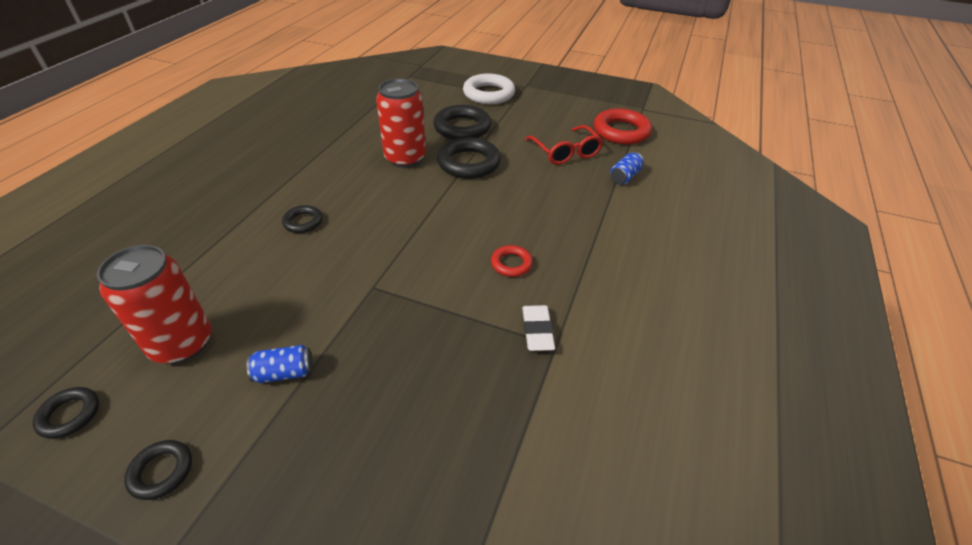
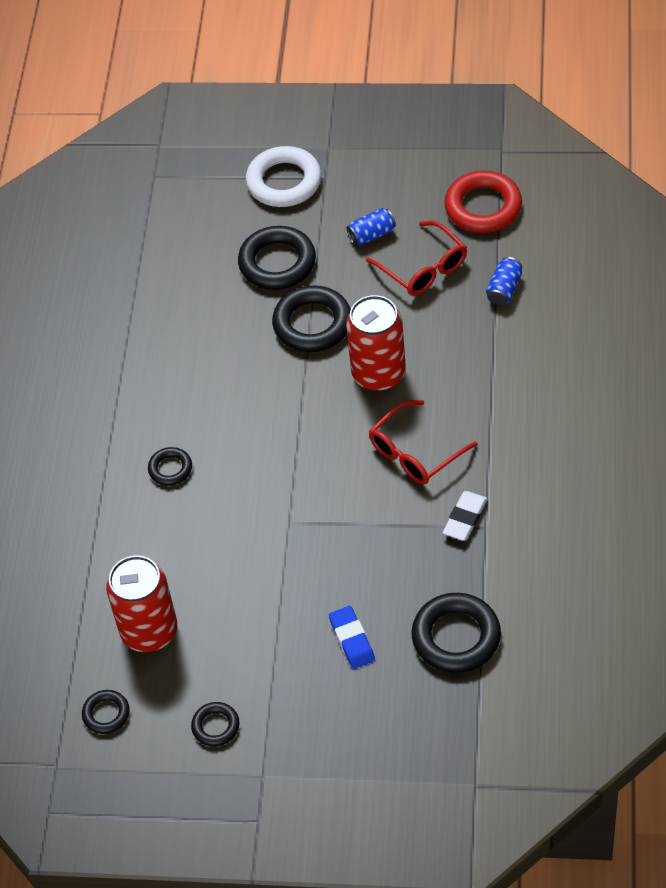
camera: 10 degrees left, 10 degrees up
(284, 373) = (259, 627): blue can -> blue can (372, 235)
(368, 418) = (352, 639): none -> blue eraser
(405, 158) = (232, 339): red can -> red can (378, 374)
(482, 454) = (456, 637): none -> black ring
(511, 264) = (415, 452): red ring -> red glasses
(537, 330) = (465, 518): white eraser -> white eraser turned 45 degrees clockwise

